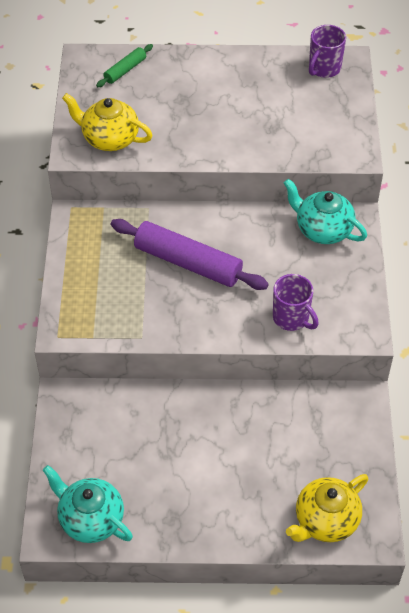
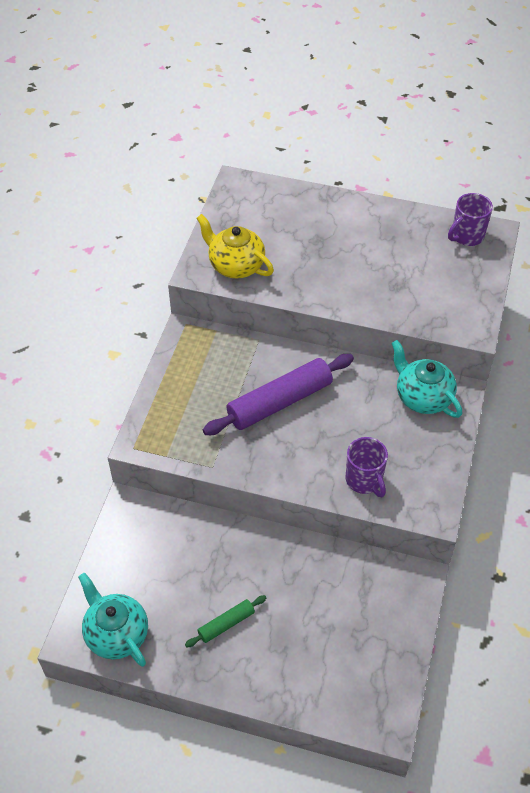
camera: 15 degrees right, 0 degrees up
(125, 70) = (272, 201): green rolling pin -> green rolling pin (226, 624)
(188, 263) = (279, 402): purple rolling pin -> purple rolling pin turned 75 degrees counterclockwise
(325, 521) = (343, 694): yellow teapot -> none

